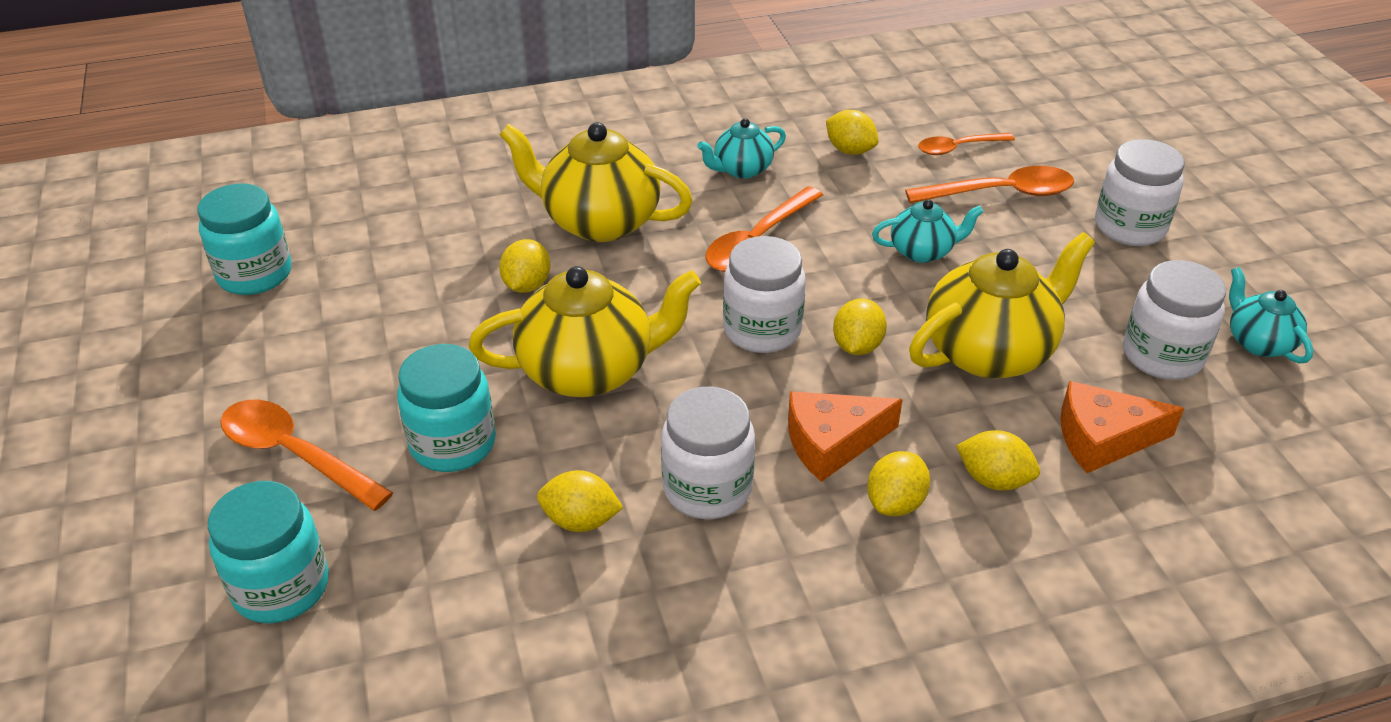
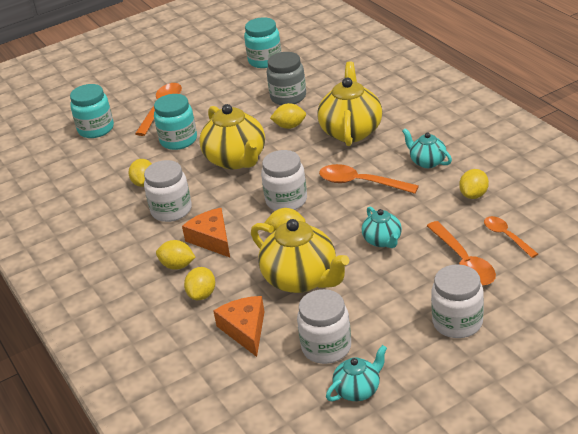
camera: 80 degrees right, 5 degrees down
(423, 269) = (288, 97): none -> grey jar

